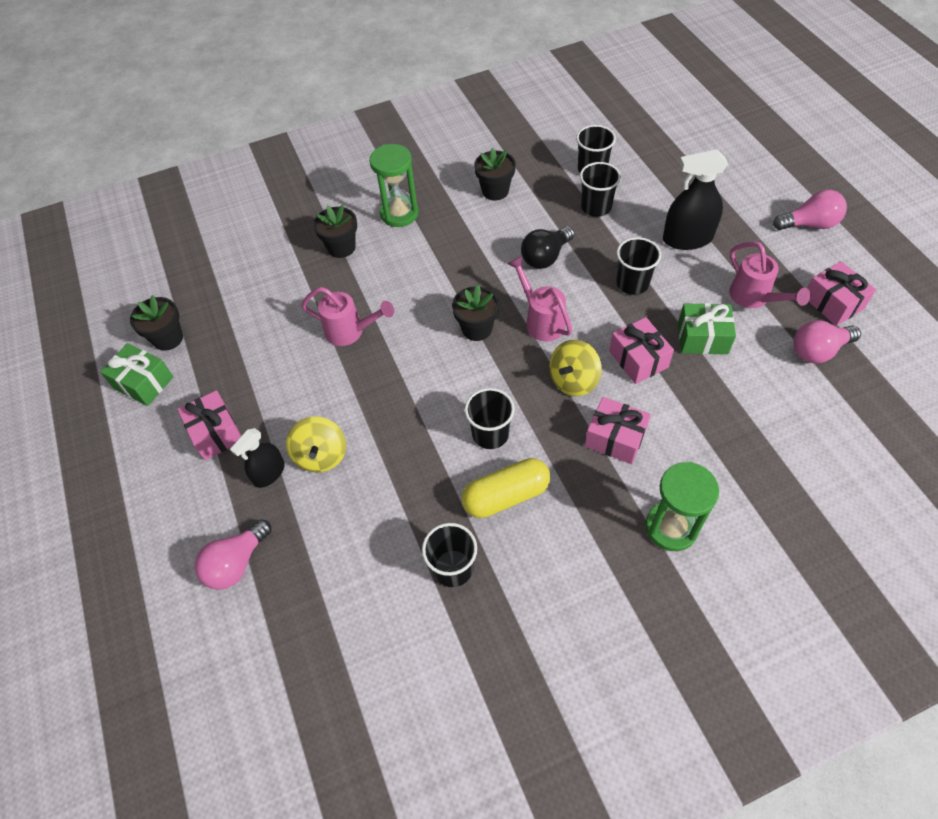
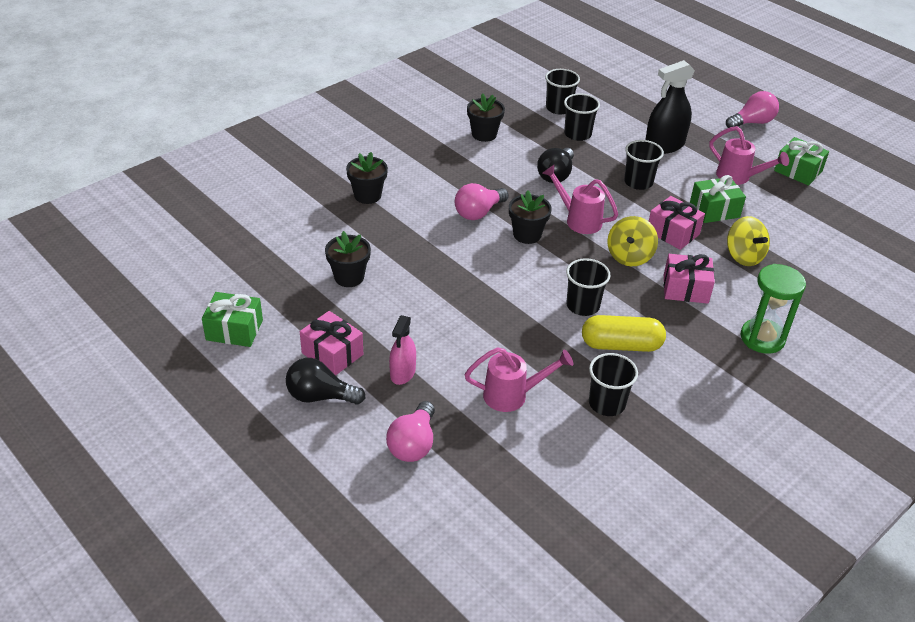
camera: 25 degrees left, 15 degrees down
(168, 338) = (238, 291): black flower pot -> black flower pot (349, 277)
(180, 481) = (320, 396): none -> black light bulb
(269, 473) = (402, 373): black spray bottle -> pink spray bottle
(321, 455) = (443, 350): yellow spinning top -> yellow spinning top (743, 256)
(351, 332) = (415, 256): pink watering can -> pink watering can (513, 395)
(399, 213) = (406, 162): green hourglass -> none
(506, 496) = (621, 345): yellow capsule -> yellow capsule turned 45 degrees clockwise
(818, 351) = (804, 204): pink light bulb -> pink light bulb (478, 212)
(833, 303) = (798, 171): pink gift -> green gift

